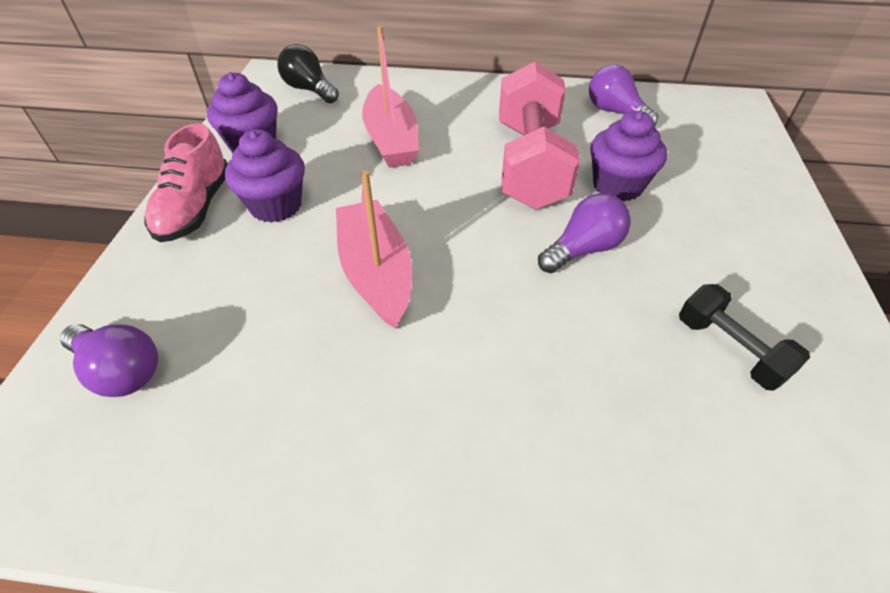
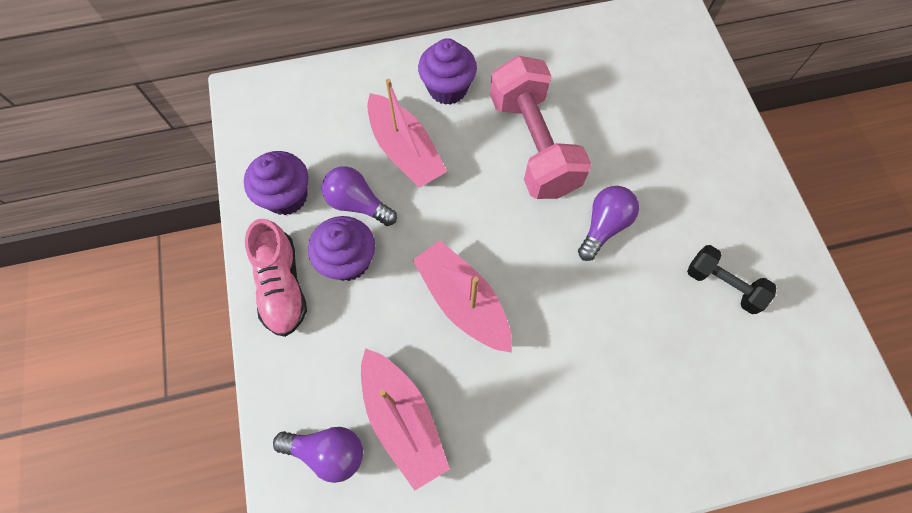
camera: 20 degrees left, 20 degrees up
(230, 366) = (403, 419): none -> pink boat
(309, 90) = (296, 105): black light bulb -> none
(615, 112) = (581, 56): purple light bulb -> purple light bulb (358, 203)
(617, 186) = (609, 149): purple cupcake -> purple cupcake (447, 88)

